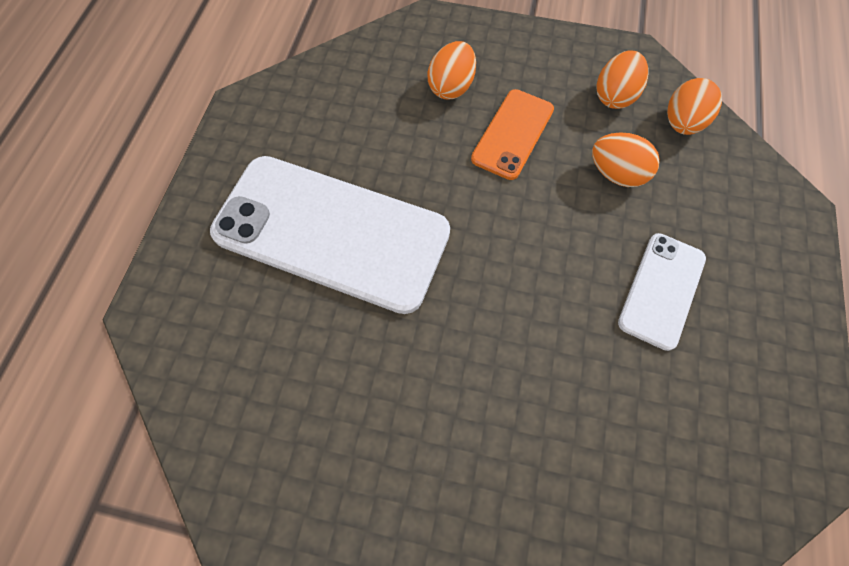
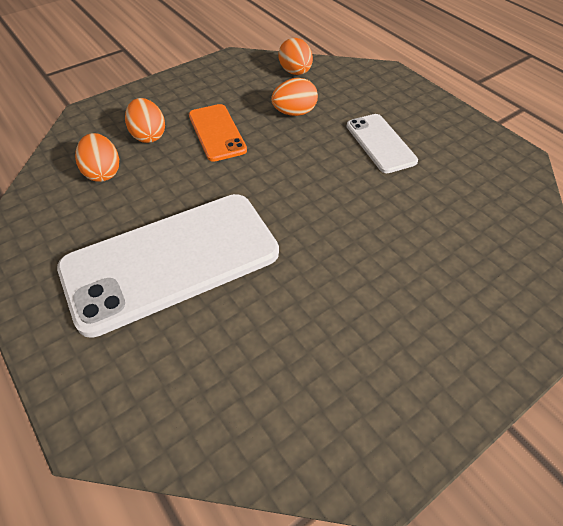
camera: 50 degrees left, 15 degrees down
(614, 96) = (247, 82): orange egg -> orange egg (103, 172)

